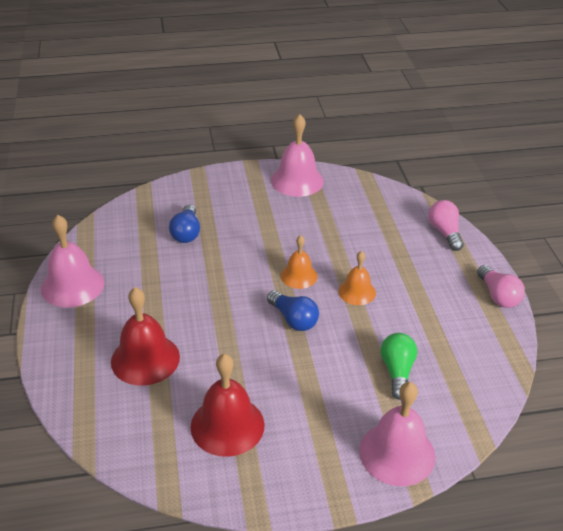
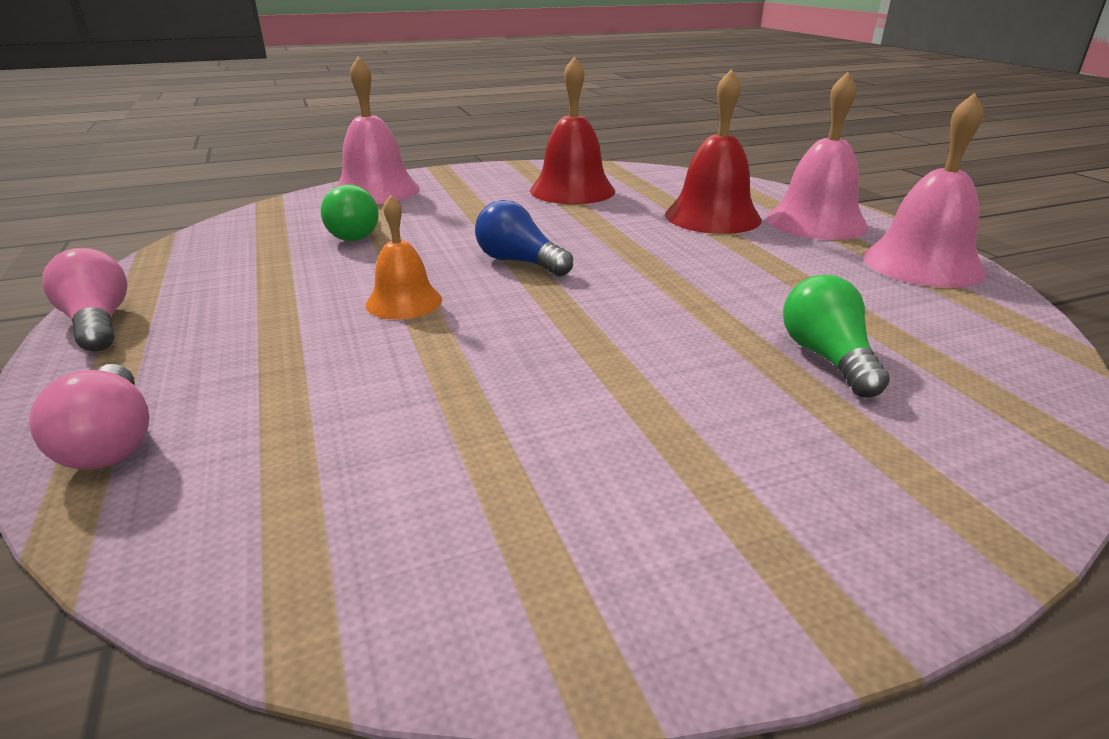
camera: 170 degrees right, 10 degrees down
(186, 233) = (827, 358): blue light bulb -> green light bulb
(297, 180) = (613, 578): pink bell -> pink bell (816, 222)
(299, 276) = (525, 312): orange bell -> none

